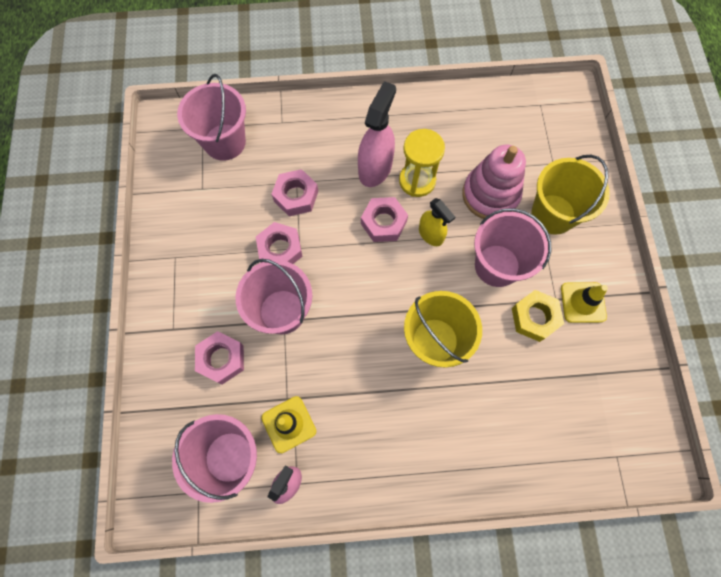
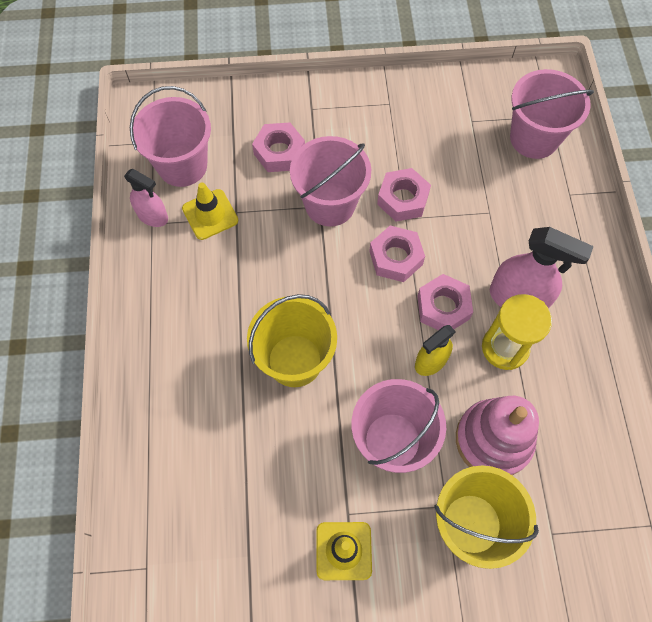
camera: 90 degrees right, 5 degrees down
(296, 196) = (470, 212): pink nut -> pink nut (396, 258)
(534, 317) = (323, 483): yellow nut -> none

